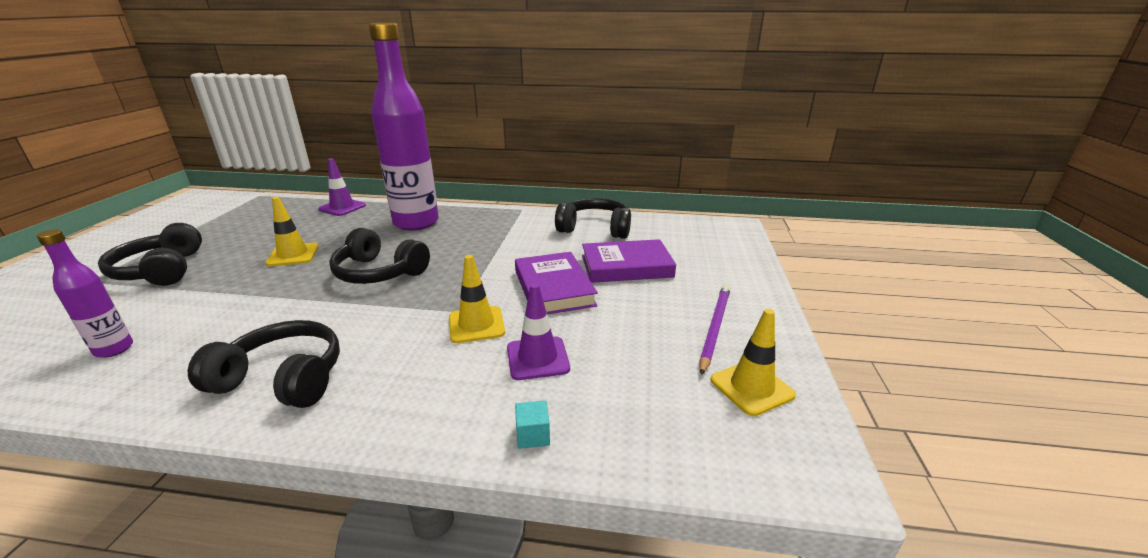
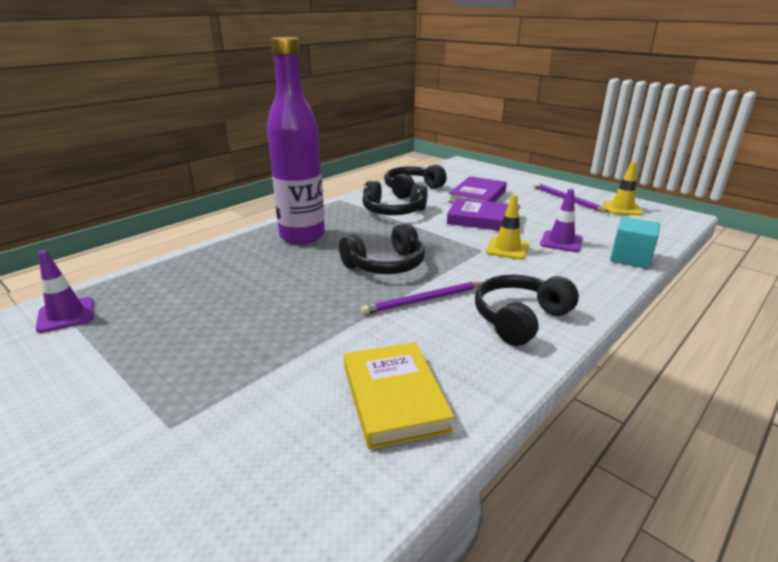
camera: 55 degrees left, 0 degrees up
(114, 349) = (394, 398): purple bottle -> yellow book
(161, 270) = (215, 372): black headphones -> black headphones (393, 211)
(293, 255) = (290, 295): yellow traffic cone -> none
(307, 312) = (423, 300): none -> purple pencil
(342, 207) = (199, 259): purple traffic cone -> purple traffic cone (66, 315)
(533, 435) = (630, 258): turquoise cube -> turquoise cube, size x2.00

